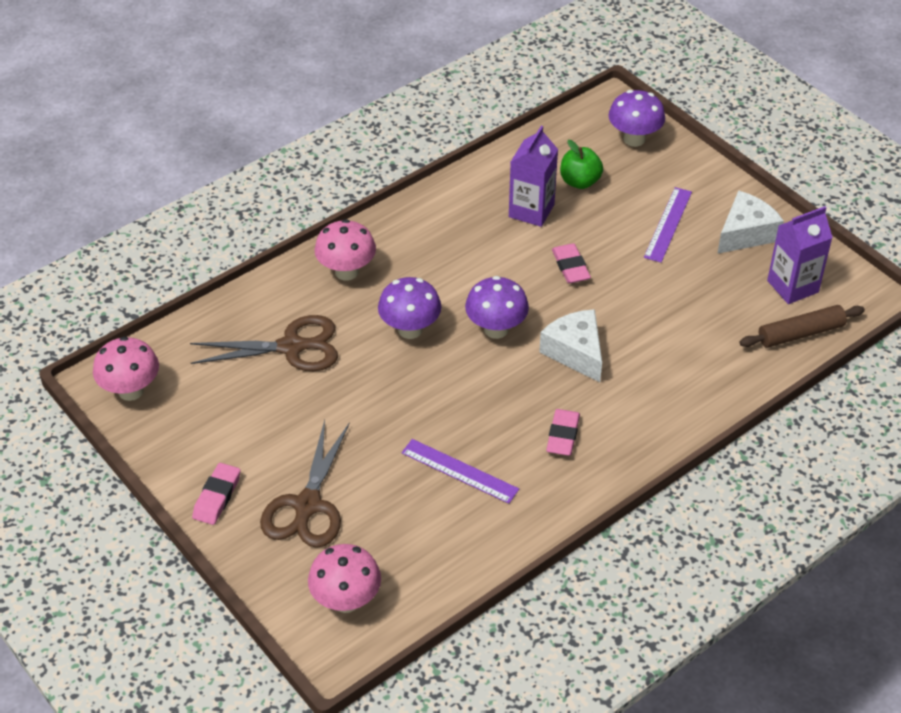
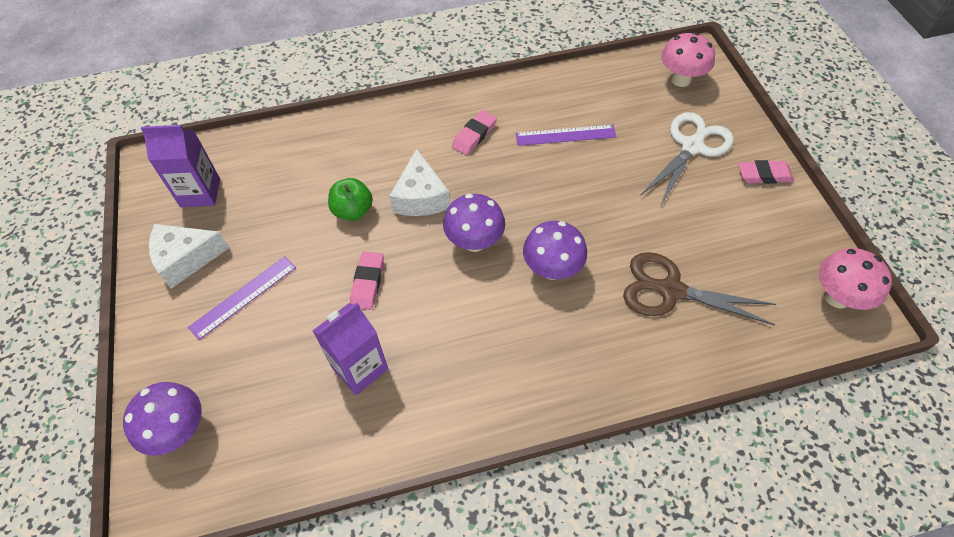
camera: 155 degrees left, 10 degrees up
(217, 497) = (764, 175): pink eraser -> pink eraser turned 45 degrees clockwise
(307, 506) = (692, 146): brown scissors -> white scissors
(346, 272) = (589, 361): pink mushroom -> none
(459, 471) = (565, 135): purple ruler -> purple ruler turned 60 degrees counterclockwise
(580, 182) = (283, 389): green apple -> green apple (353, 211)
(800, 333) = (235, 152): brown rolling pin -> none

